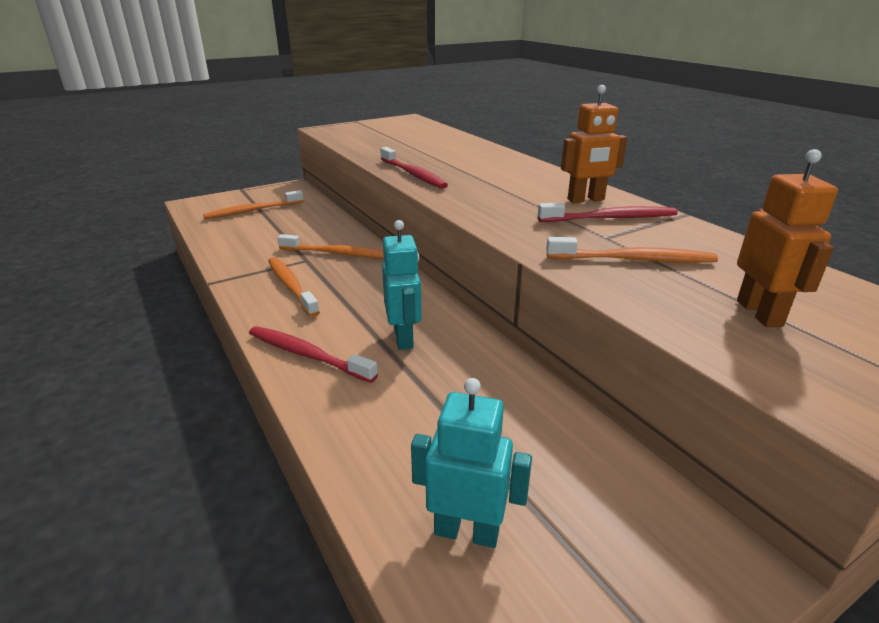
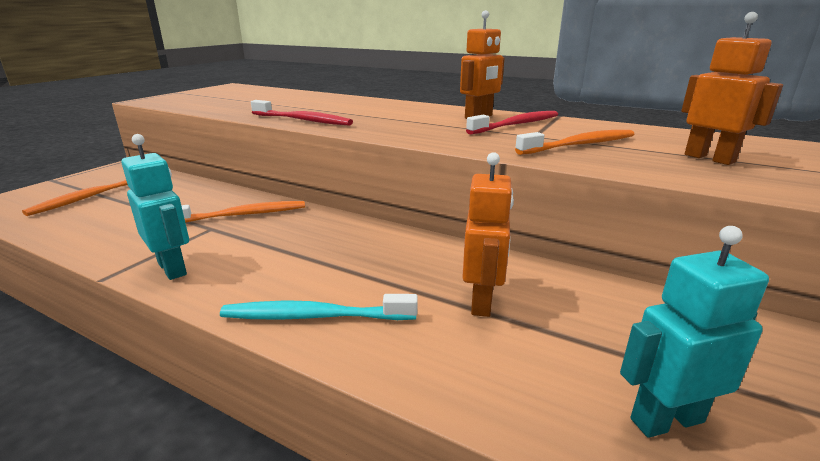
camera: 30 degrees left, 5 degrees down
(291, 286) = (220, 256): orange toothbrush -> none
(307, 355) = (315, 316): red toothbrush -> turquoise toothbrush
(404, 338) = (399, 269): turquoise robot -> turquoise robot (172, 268)
(438, 388) = (482, 302): none -> orange robot

